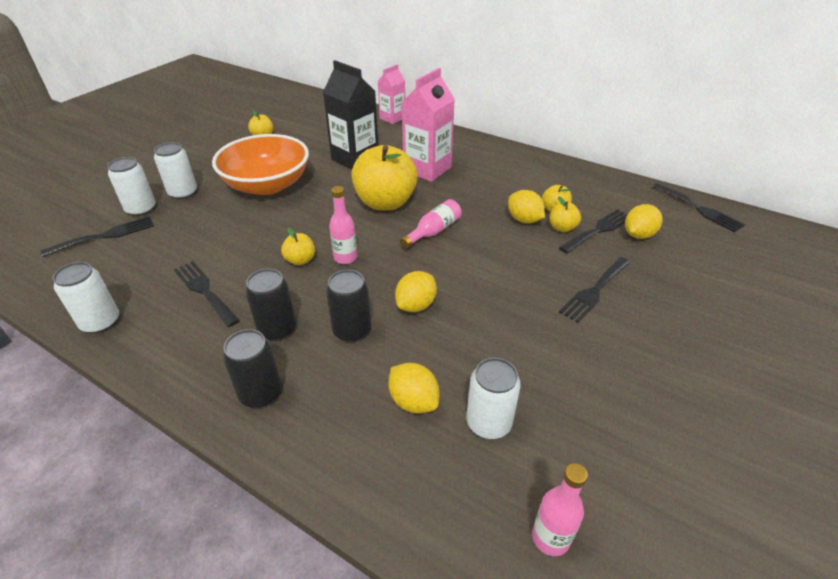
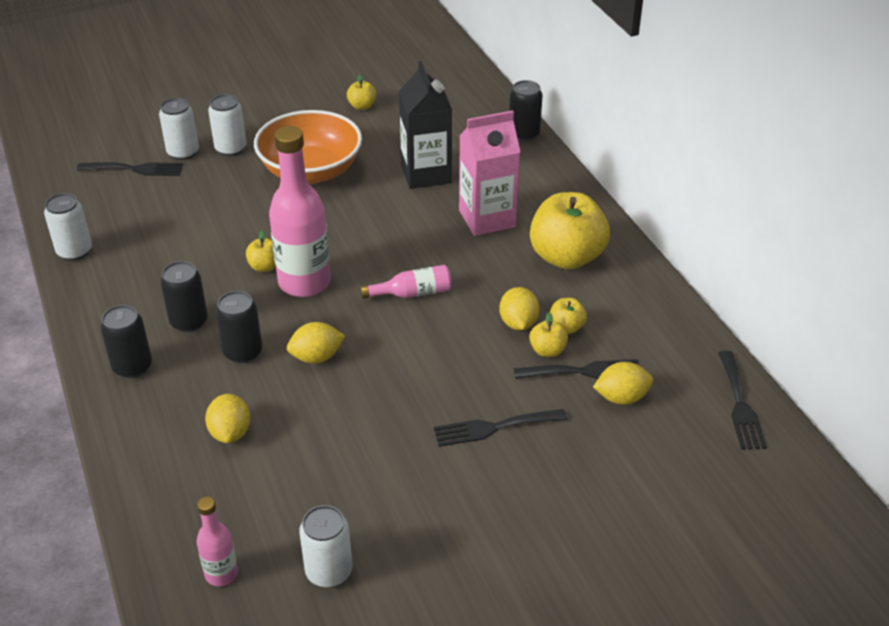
camera: 35 degrees right, 0 degrees up
(204, 291) = (166, 259): black fork -> none
(345, 258) = (304, 282): pink bottle -> pink bottle, size x2.02
(385, 202) = (401, 240): yellow apple -> yellow apple (566, 257)
(392, 118) = (524, 134): pink carton -> black can
(488, 423) = (267, 479): white can -> white can (329, 571)

